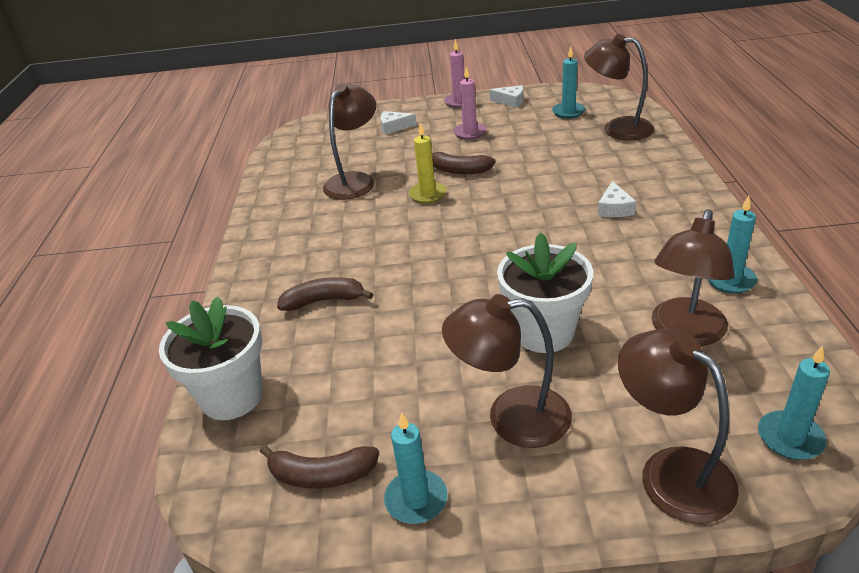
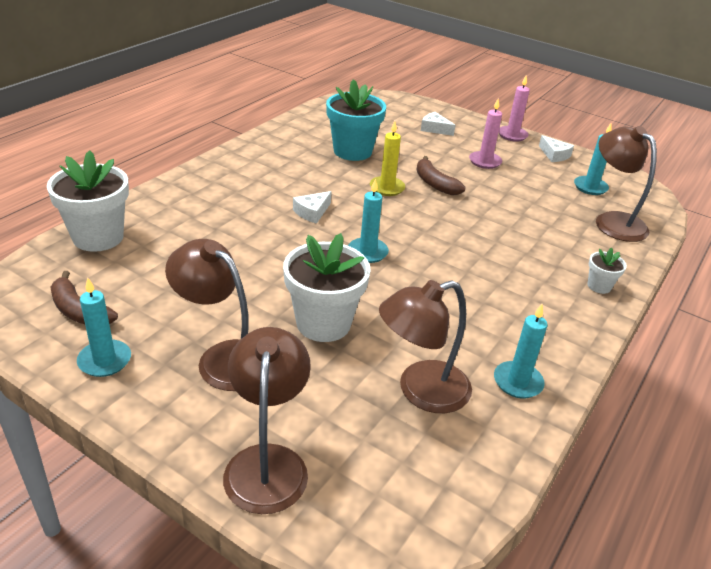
camera: 30 degrees right, 0 degrees up
(324, 301) = (222, 215): brown banana -> none
(355, 181) = (352, 151): brown lamp -> turquoise flower pot
(614, 208) = (510, 277): white cheese -> white cheese (312, 212)
(676, 179) = (599, 286): none -> white flower pot
(790, 438) = (381, 509): turquoise candle -> turquoise candle (367, 252)

